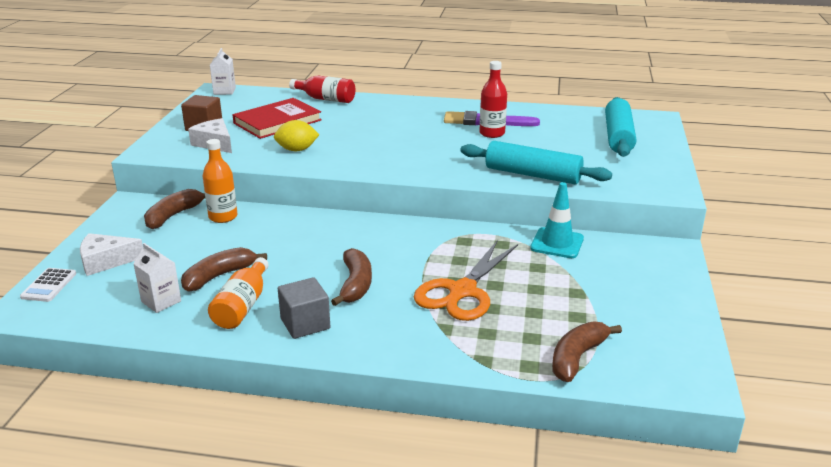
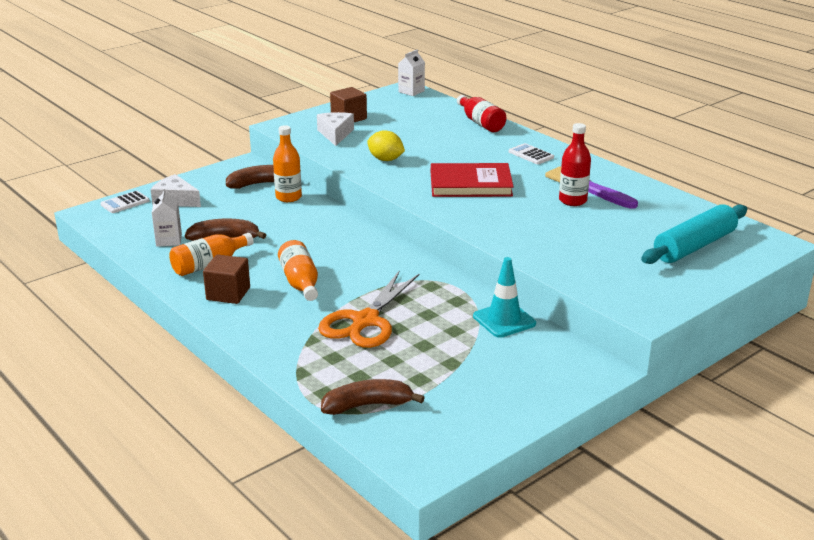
camera: 40 degrees right, 0 degrees up
(277, 122) = (409, 131): red book -> red book (470, 184)
(305, 324) = (228, 294): grey cube -> brown cube
(355, 284) = (300, 282): brown banana -> orange bottle
(405, 111) = (531, 155): none -> white calculator
(462, 292) = (365, 321): orange scissors -> orange scissors turned 45 degrees counterclockwise
(532, 175) = (541, 249): turquoise rolling pin -> none

